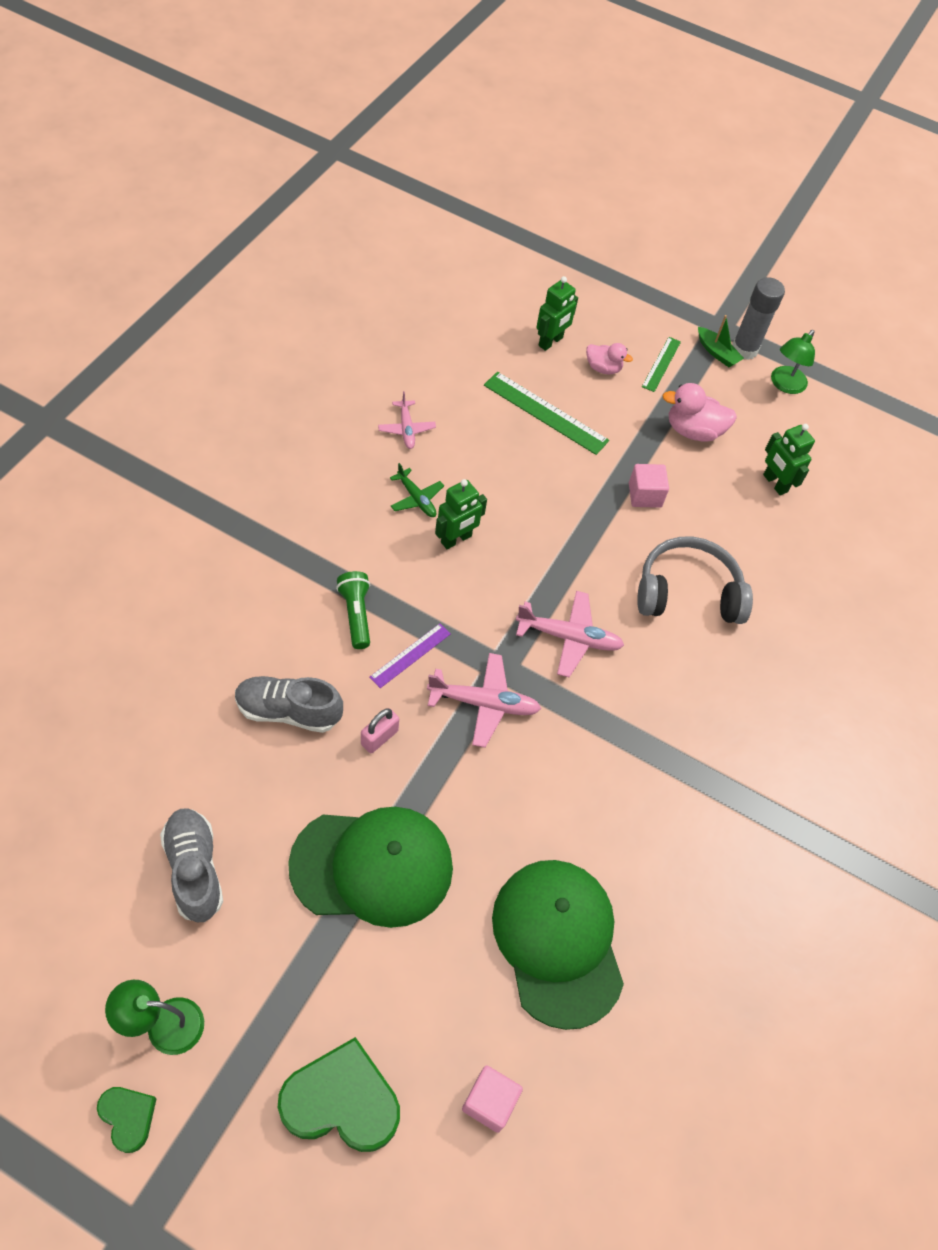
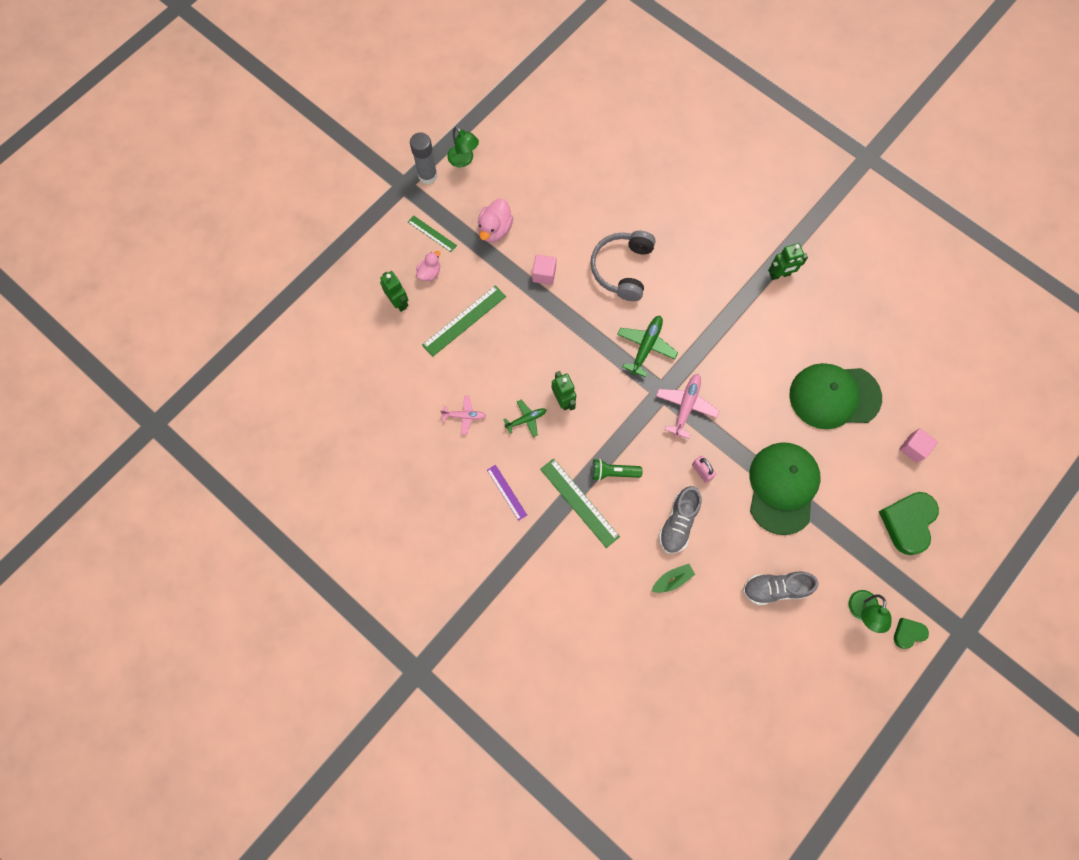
camera: 70 degrees left, 15 degrees up
(303, 576) = (579, 502): none -> green ruler
(410, 655) = (647, 444): purple ruler -> purple ruler (506, 492)
(569, 637) = (646, 347): pink plane -> green plane
(717, 353) = (427, 194): green boat -> green boat (672, 580)
(774, 483) = (546, 192): green robot -> green robot (780, 275)

